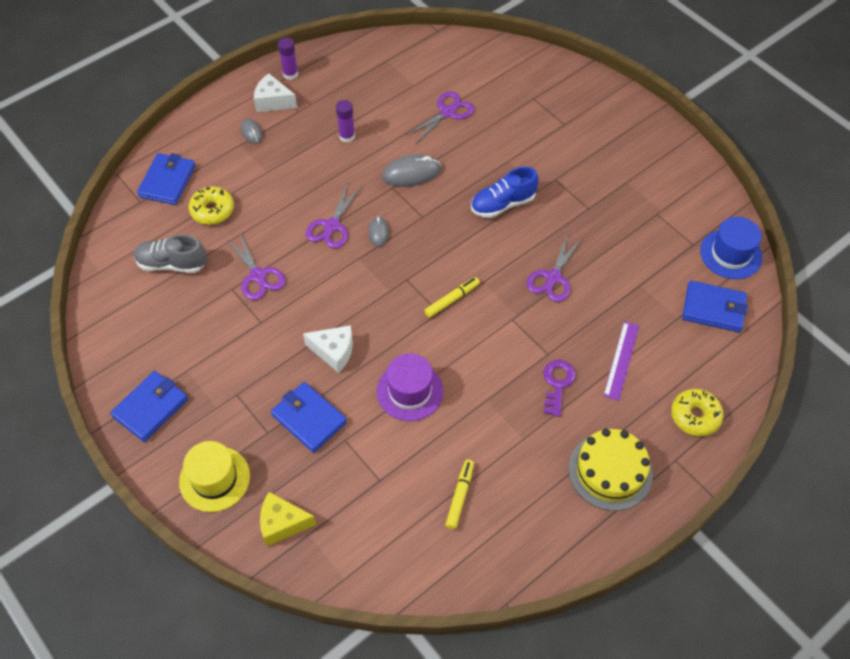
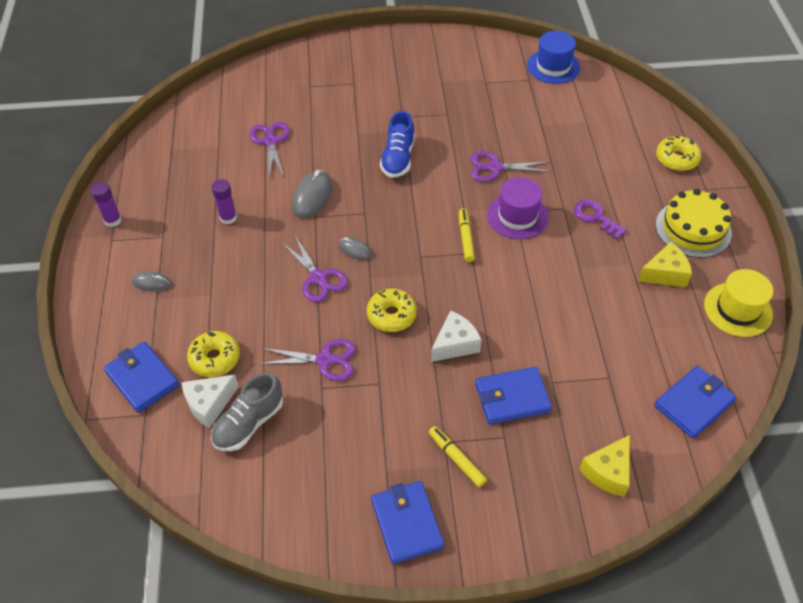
camera: 55 degrees left, 5 degrees down
(214, 479) = (526, 505): yellow hat -> yellow hat (738, 309)
(273, 101) = (131, 249): white cheese -> white cheese (209, 404)
(331, 293) = (391, 315): none -> yellow donut
(410, 391) = (535, 312): purple hat -> purple hat (517, 216)
(459, 496) = (658, 331): yellow marker -> yellow marker (456, 459)
(533, 472) = (665, 274): none -> yellow cheese
(553, 278) = (495, 168): purple scissors -> purple scissors turned 120 degrees clockwise
(621, 360) = (600, 171): purple ruler -> none
(713, 309) = (593, 100): blue wallet -> blue wallet (693, 404)

